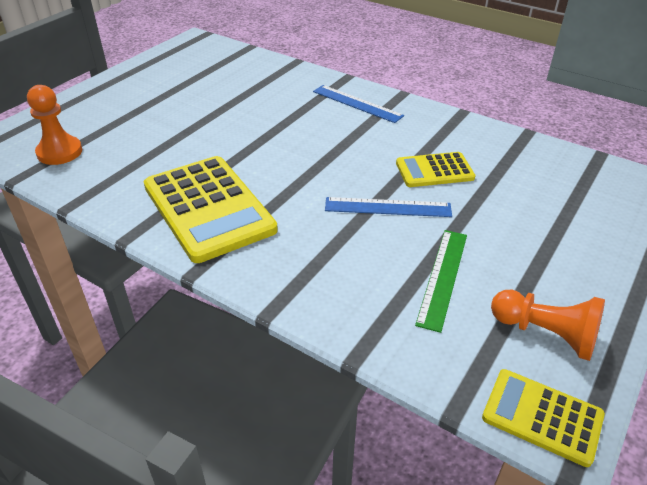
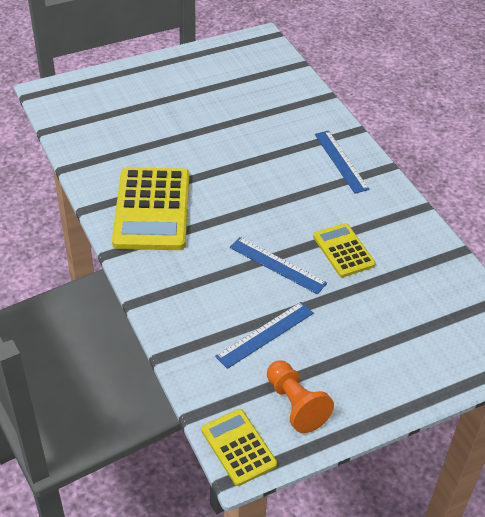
camera: 30 degrees right, 5 degrees up
(59, 152) = (86, 119): orange pawn -> none
(434, 170) = (343, 250): yellow calculator -> yellow calculator turned 45 degrees clockwise
(443, 277) = (265, 334): green ruler -> blue ruler

